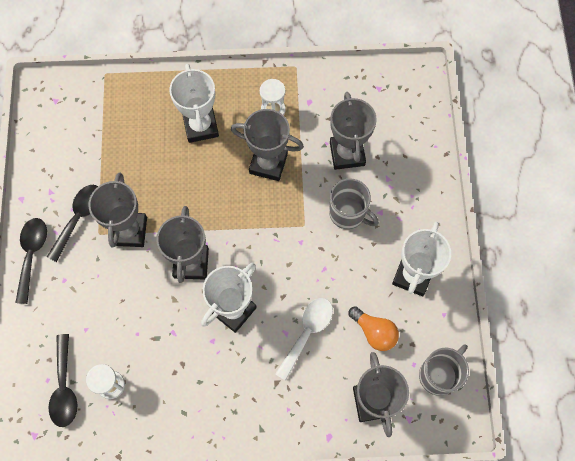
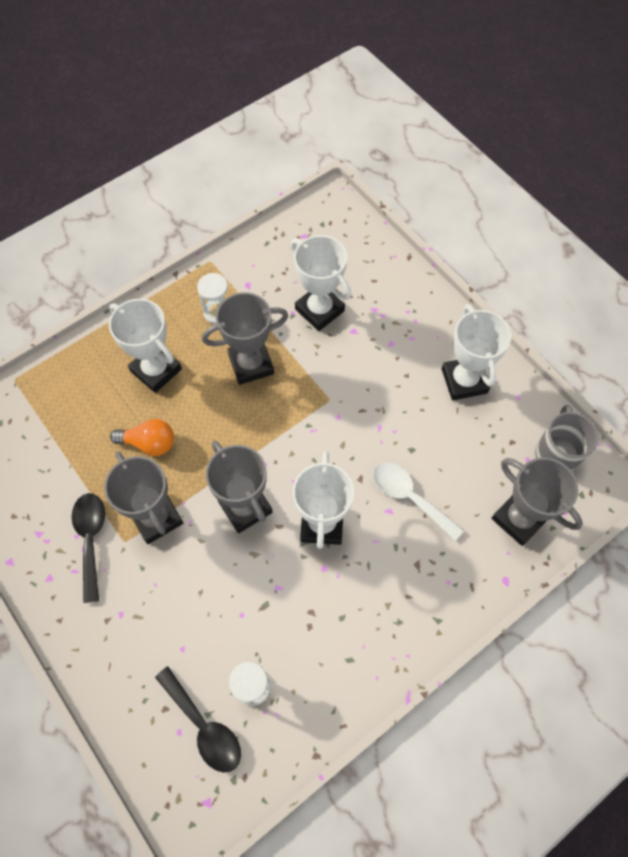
camera: 35 degrees left, 5 degrees down
(32, 255) = (65, 612): black spoon -> none
(307, 333) = (410, 497): white spoon -> white spoon turned 45 degrees counterclockwise
(347, 153) = (319, 310): grey trophy -> white trophy
(348, 213) = (362, 363): grey mug -> none
(374, 332) = (470, 454): orange light bulb -> orange light bulb (149, 443)

